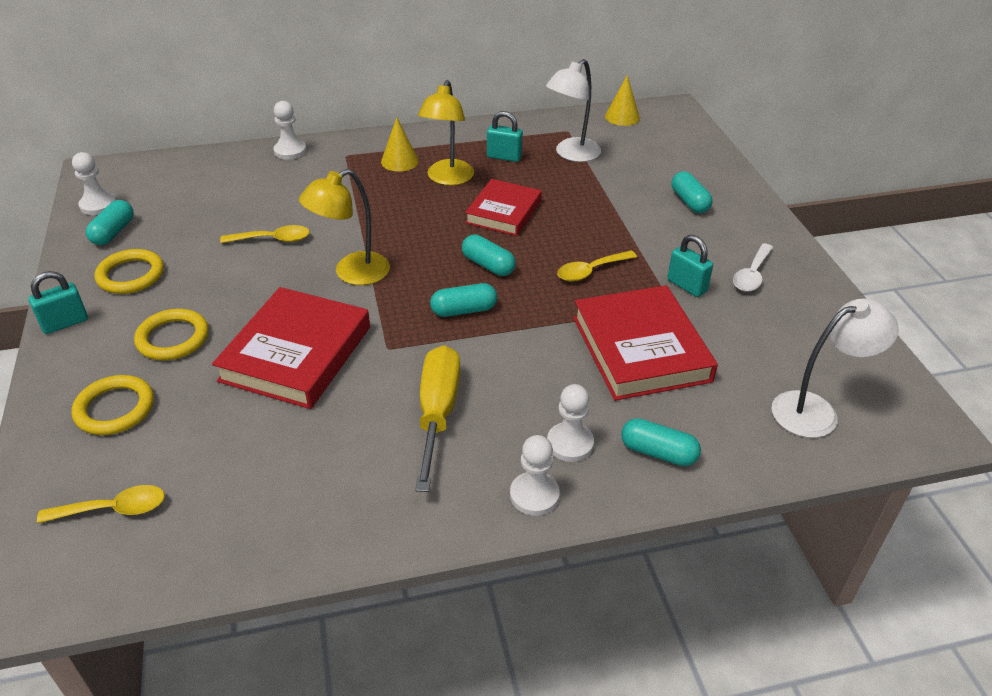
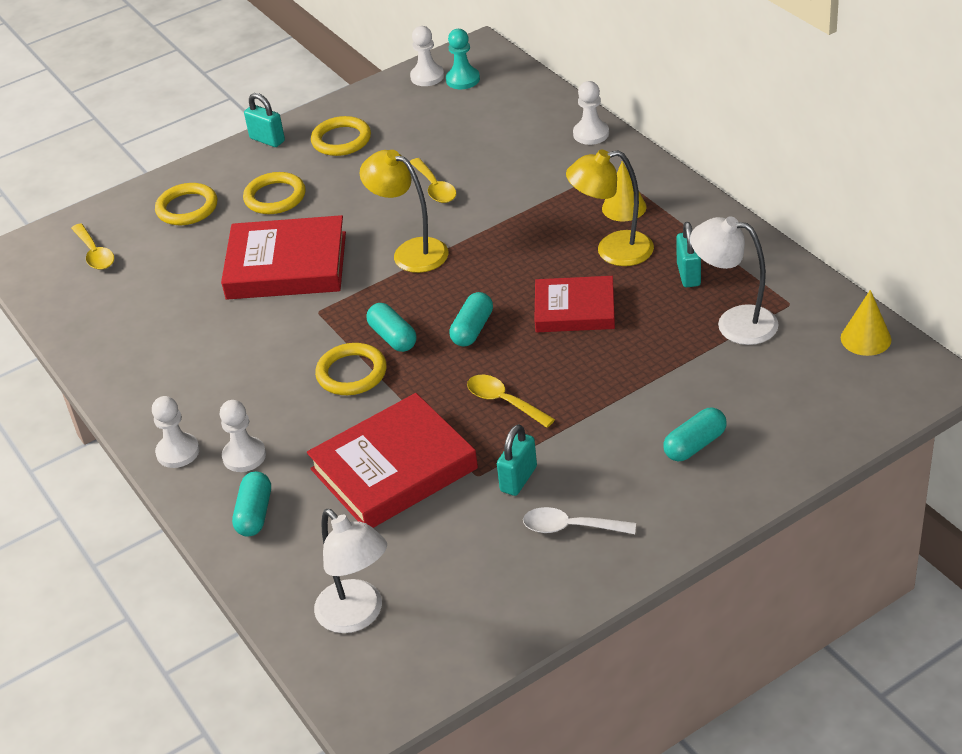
camera: 75 degrees right, 0 degrees up
(113, 232) = (393, 103): turquoise capsule -> none
(130, 188) = (463, 79): none -> turquoise pawn
(438, 413) = (250, 368): yellow screwdriver -> none
(495, 346) = (351, 373): none -> yellow ring

